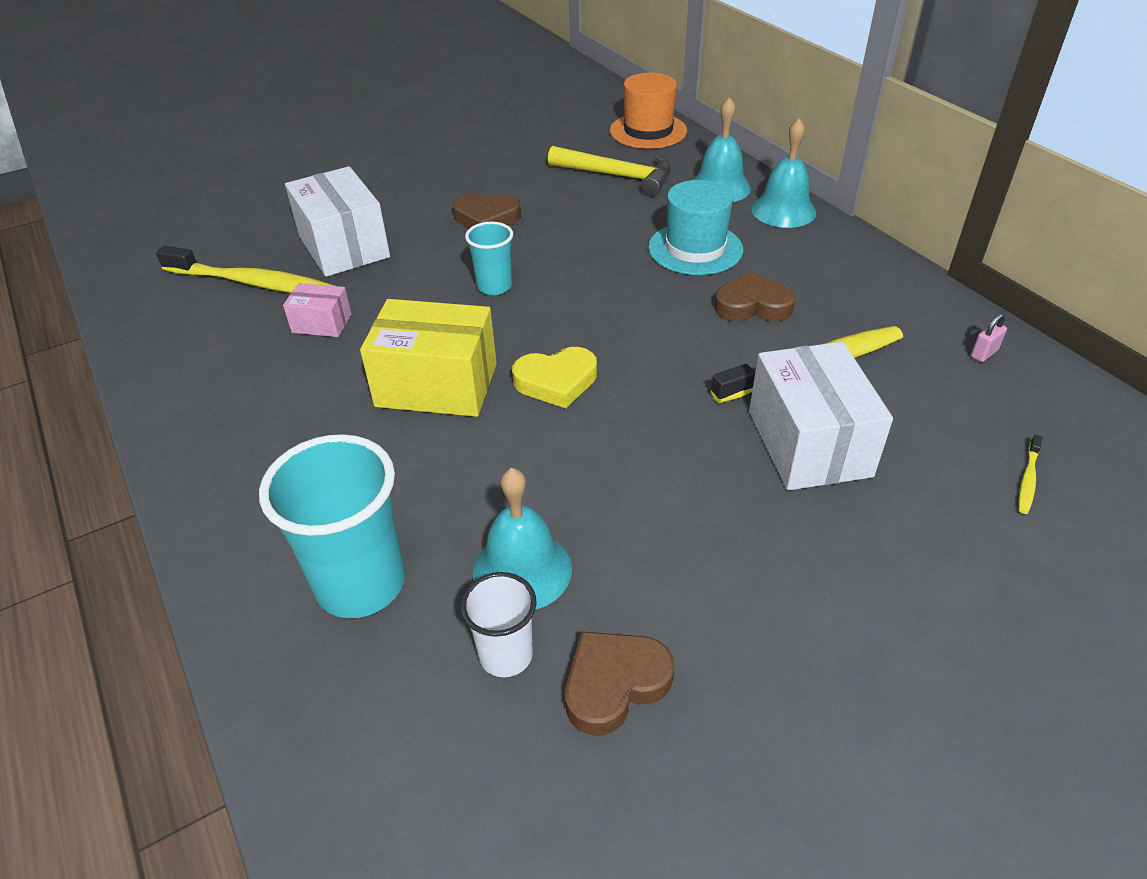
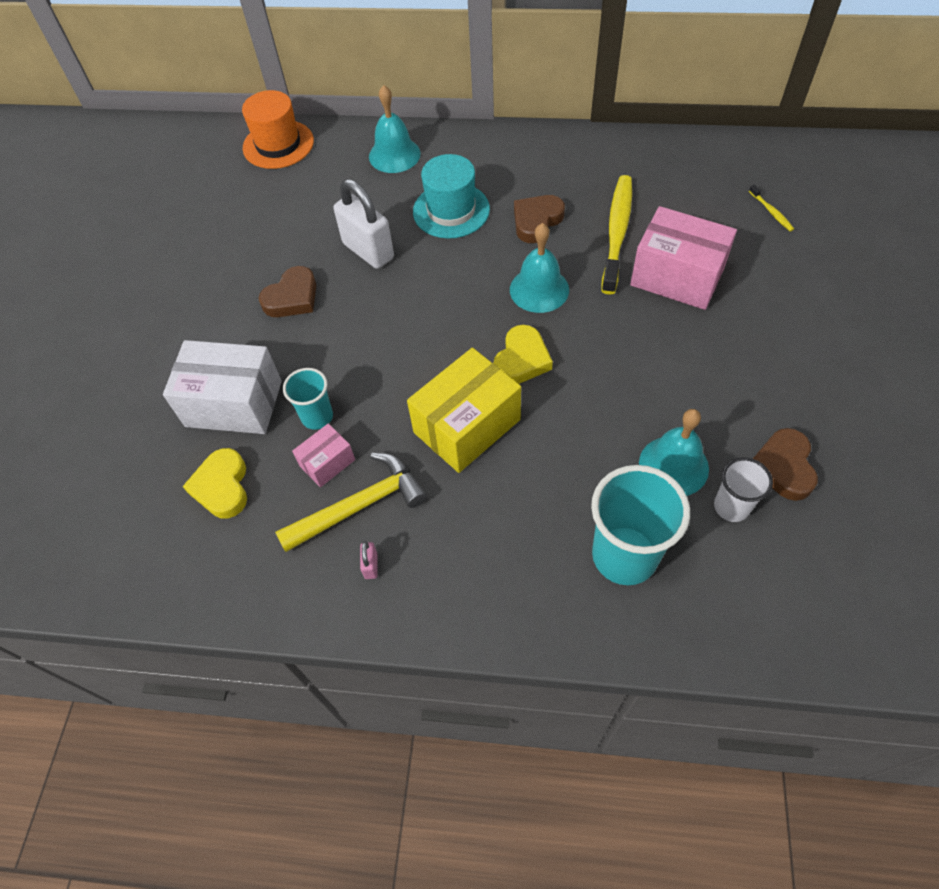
camera: 50 degrees left, 15 degrees up
(253, 283) = (222, 487): yellow toothbrush -> yellow heart
(494, 286) = (385, 338): turquoise cup -> turquoise cup (317, 417)
(586, 229) = (368, 251): none -> white padlock
(618, 176) = (320, 196): yellow hammer -> yellow hammer (360, 505)
(783, 210) = (455, 143): turquoise bell -> turquoise bell (539, 289)
(808, 443) = (677, 277): white box -> pink box
(984, 353) = (670, 158): pink padlock -> pink padlock (371, 566)

